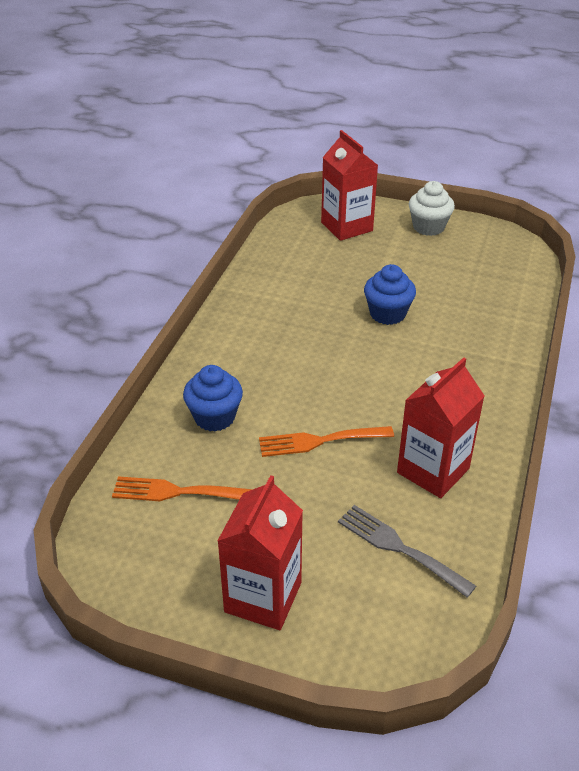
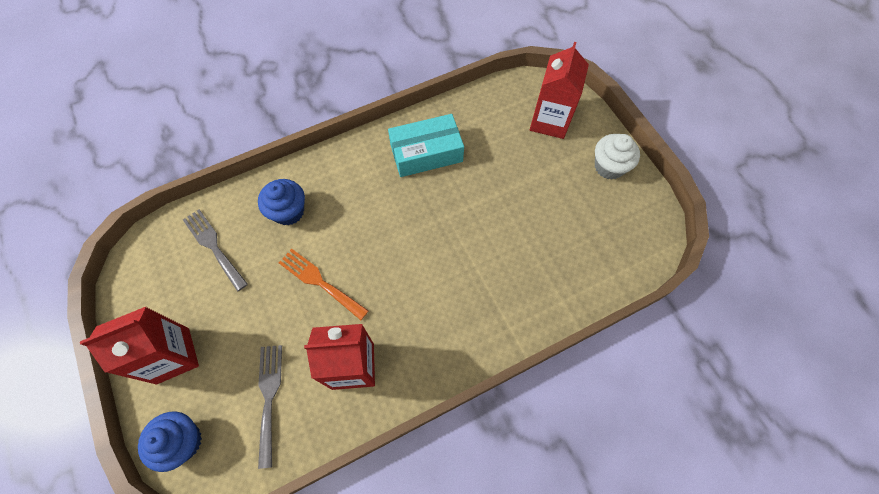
camera: 45 degrees right, 25 degrees up
(177, 492) = (213, 246): orange fork -> grey fork
(279, 302) = (426, 153): none -> turquoise box
(387, 314) = (481, 220): blue cupcake -> blue cupcake (183, 441)

